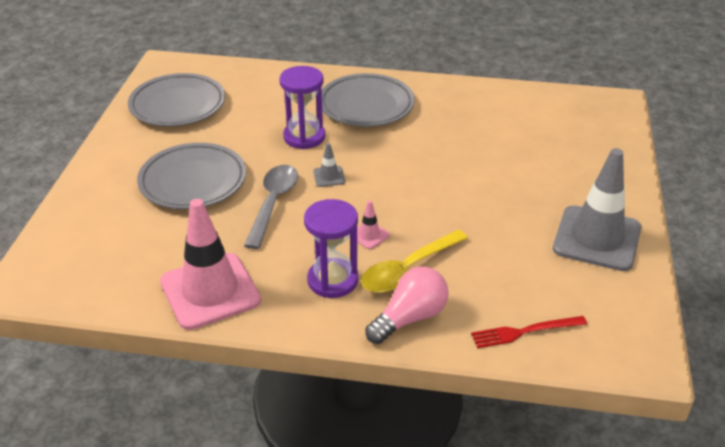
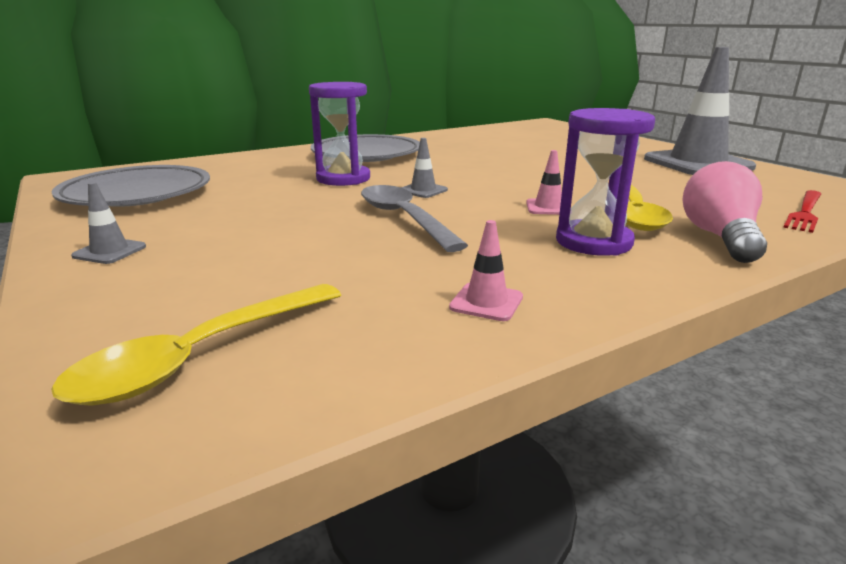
camera: 40 degrees left, 15 degrees down
(83, 259) = (202, 356): none -> yellow spoon
(116, 164) = (109, 251): none -> grey traffic cone
(193, 181) = (265, 232): grey plate -> none
(210, 291) = (486, 302): pink traffic cone -> pink traffic cone, size x0.41

